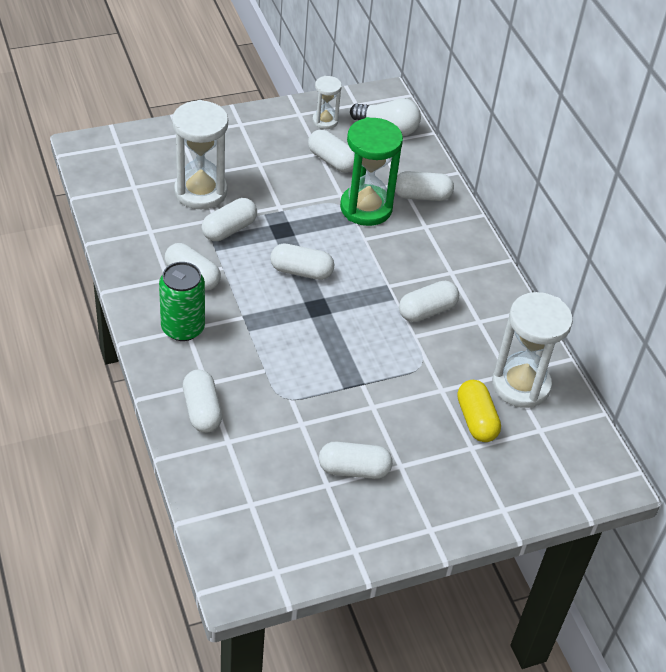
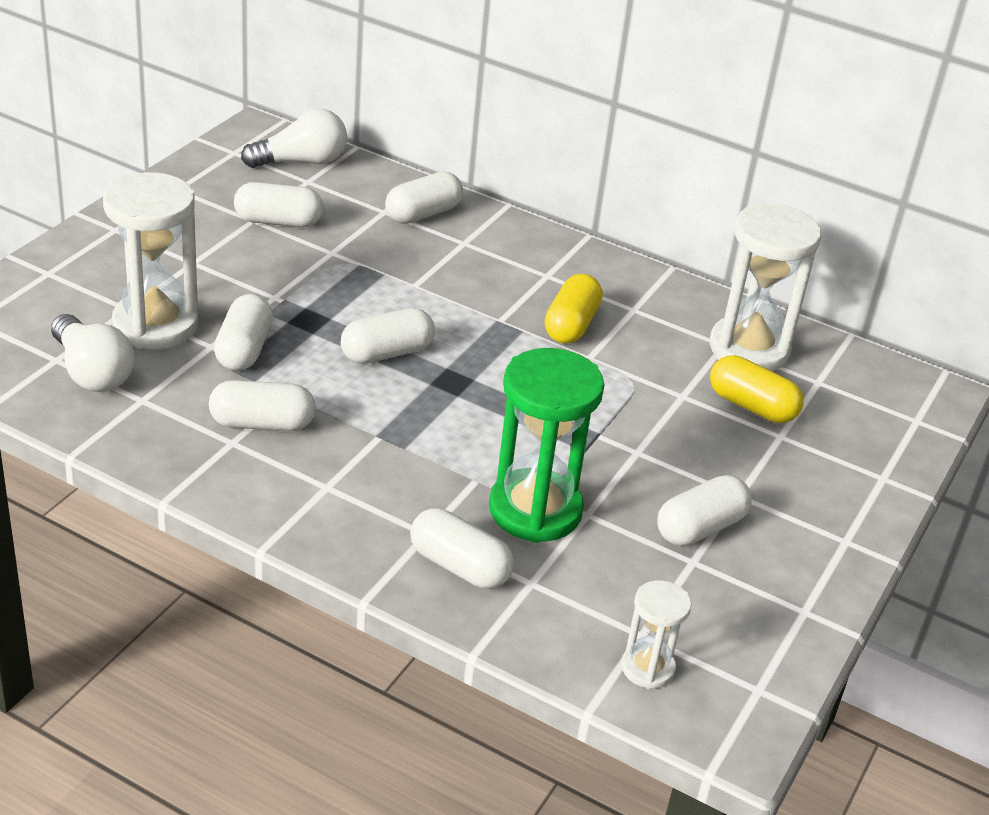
camera: 40 degrees left, 10 degrees down
(142, 203) = (92, 372): none -> white light bulb
(183, 328) = (321, 487): green can -> none
(325, 121) = (218, 184): white hourglass -> white hourglass (648, 668)
(366, 208) = (377, 253): green hourglass -> green hourglass (535, 510)
(427, 311) = (571, 325): white capsule -> yellow capsule

